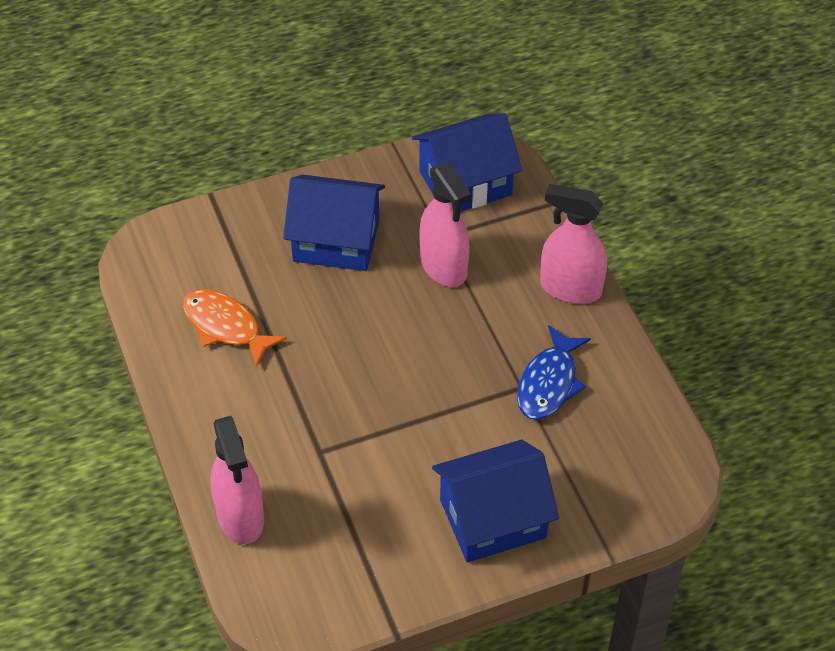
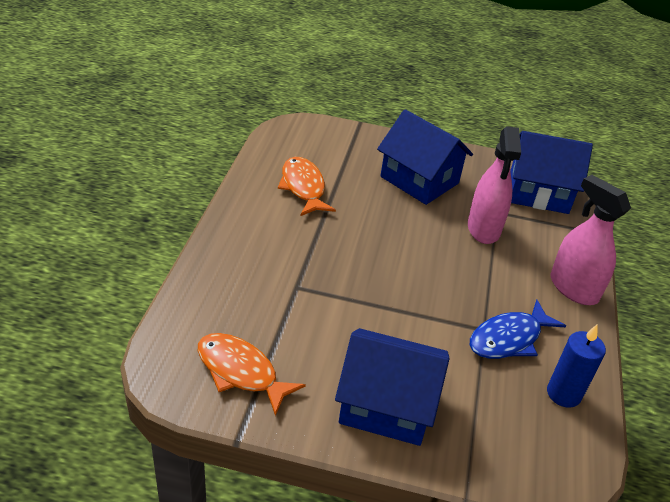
camera: 30 degrees right, 10 degrees down
(240, 517) = (204, 294): pink spray bottle -> none
(345, 571) = (241, 372): none -> orange fish
(628, 410) = (563, 394): none -> blue candle

